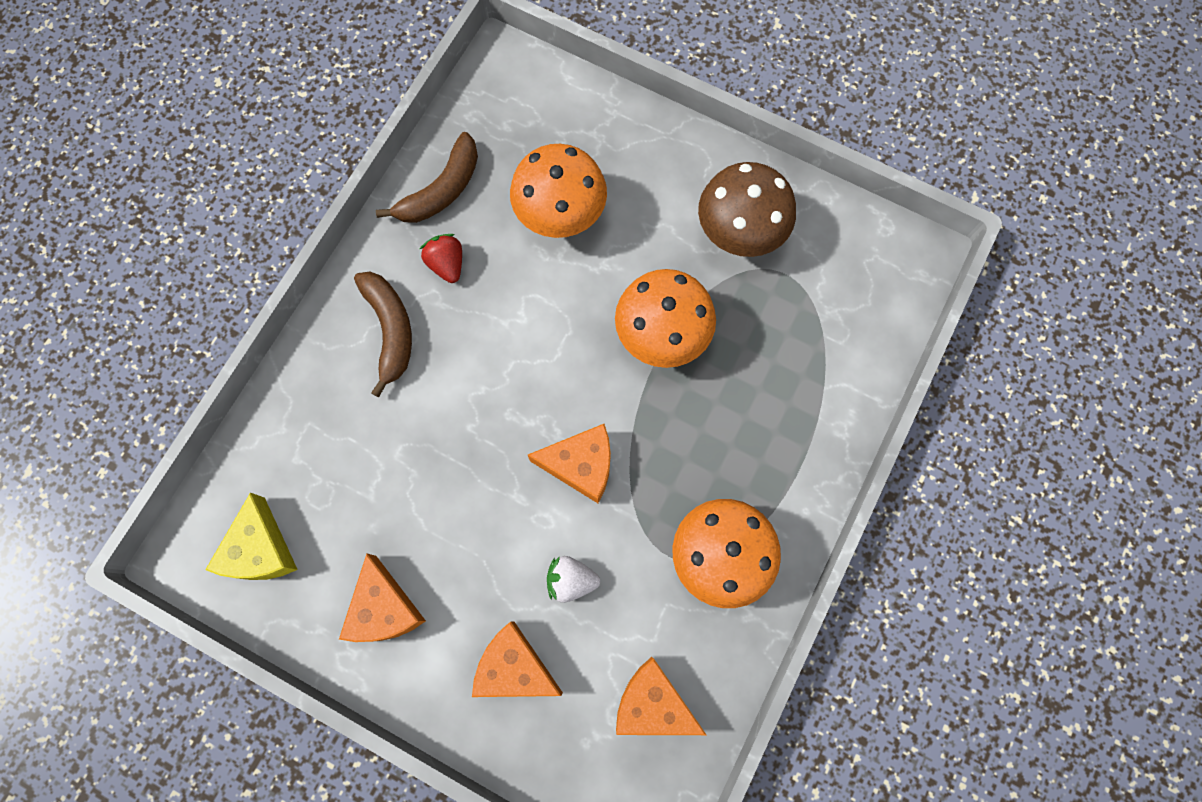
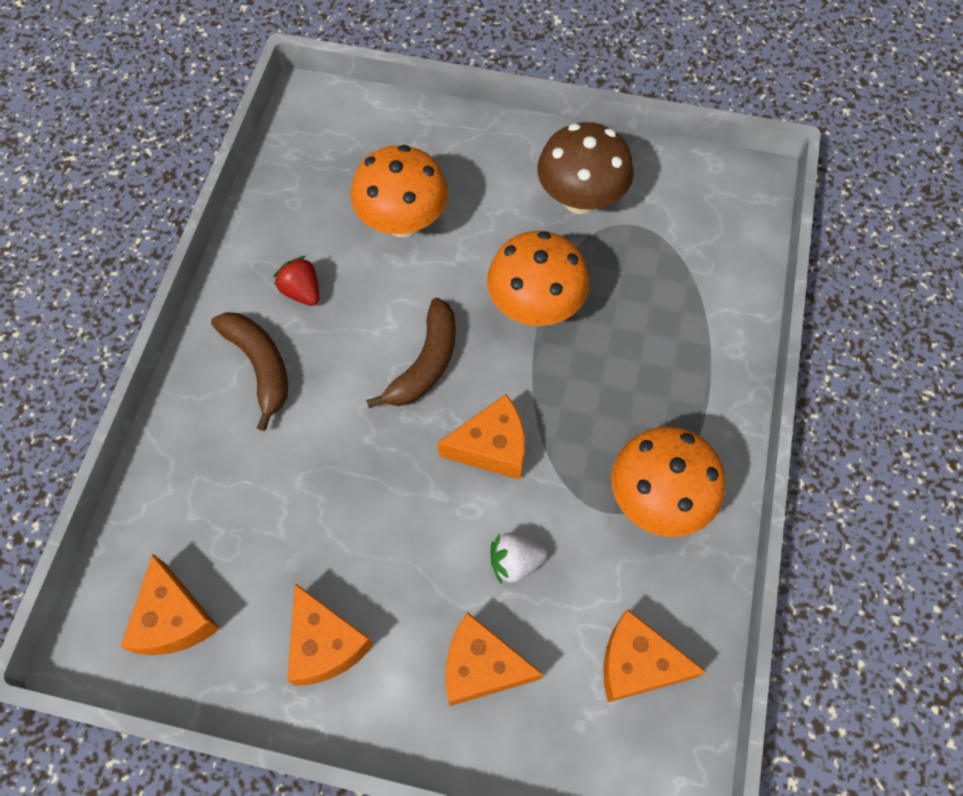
camera: 15 degrees left, 10 degrees down
(261, 550) = (174, 618): yellow cheese -> orange cheese
(441, 190) = (278, 226): brown banana -> brown banana (425, 363)

